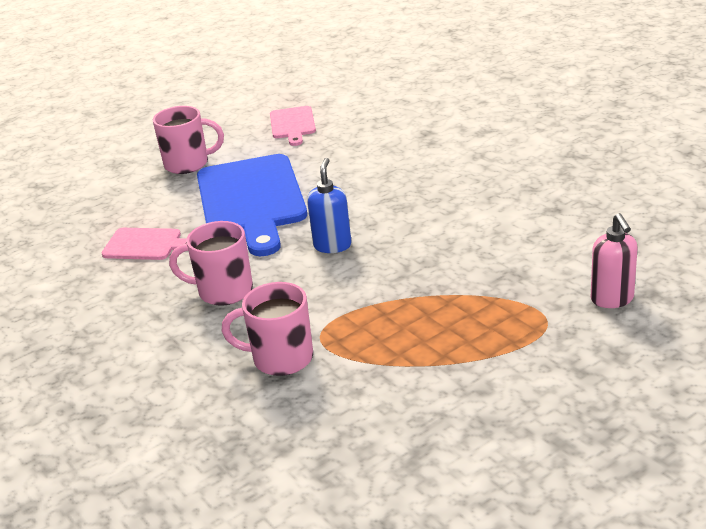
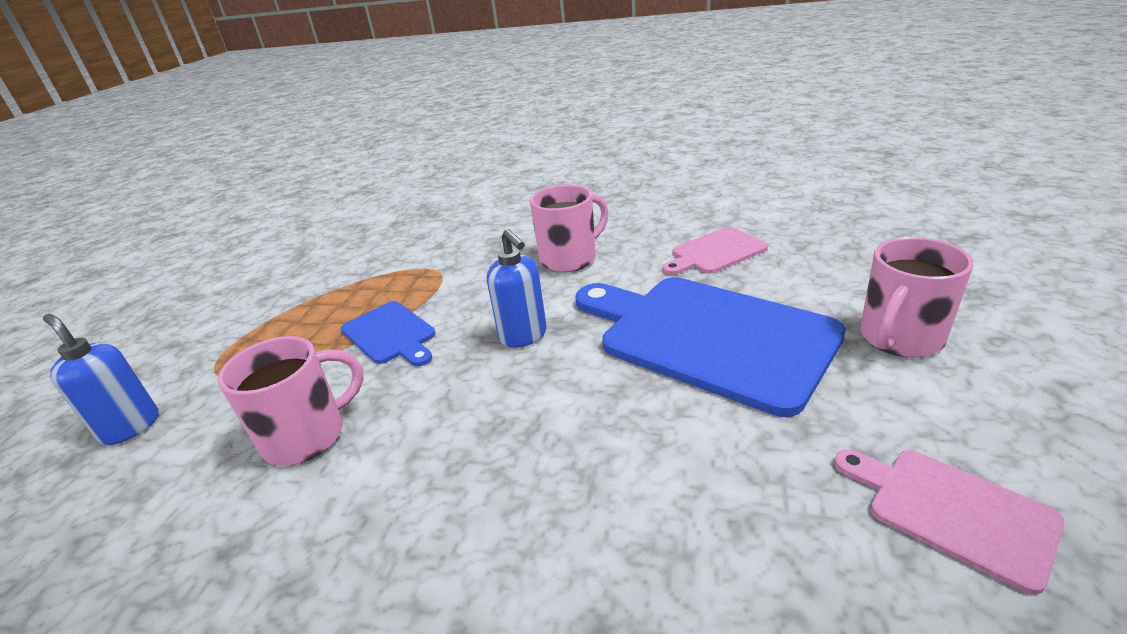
camera: 140 degrees right, 0 degrees up
(281, 358) = (453, 249): pink mug -> pink mug (307, 436)
(407, 289) = (390, 334): none -> blue cutting board
(612, 299) = (130, 427): pink soap dispenser -> blue soap dispenser

